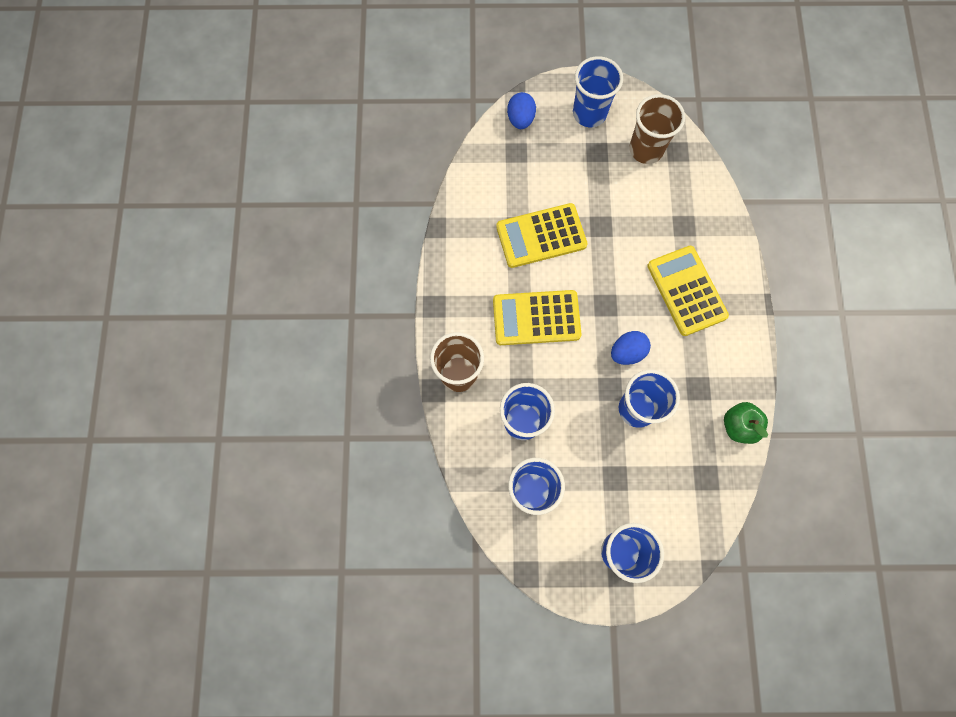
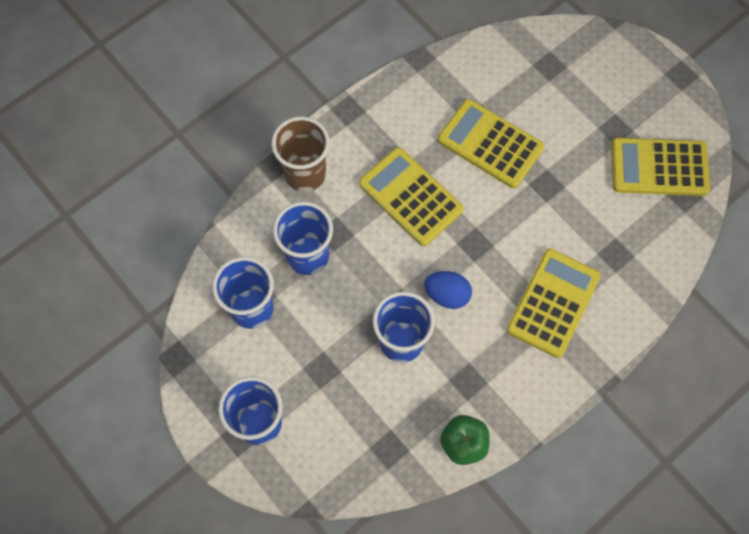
camera: 50 degrees right, 5 degrees down
(520, 119) = (584, 45): blue egg -> none
(589, 113) = (646, 95): blue cup -> none
(646, 149) = (659, 167): brown cup -> yellow calculator

